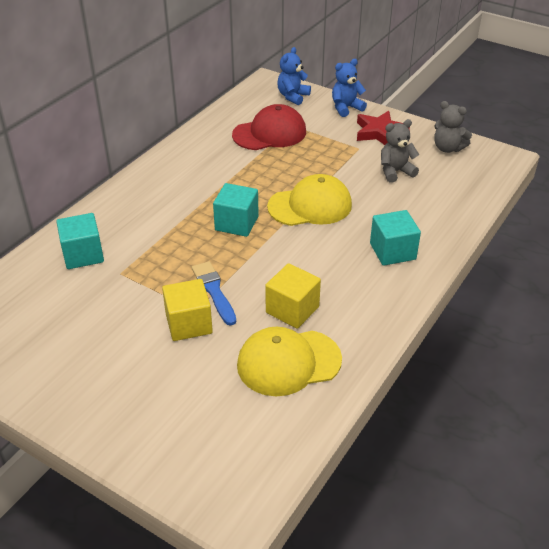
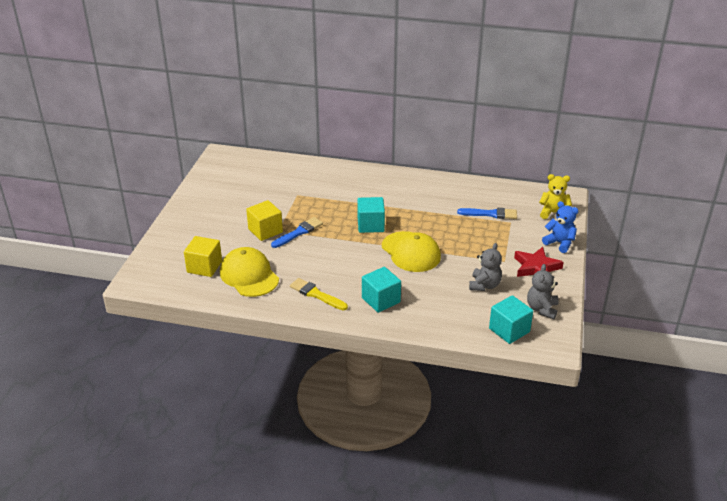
camera: 70 degrees right, 5 degrees down
(83, 255) = (306, 177): turquoise cube -> turquoise cube (509, 330)
(269, 133) = (490, 214): red cap -> blue brush
(292, 310) = (296, 267): yellow cube -> yellow cube (204, 267)
(293, 96) = (553, 213): blue teddy bear -> yellow teddy bear
(360, 303) = (316, 294): none -> yellow brush
(395, 171) = (484, 285): grey teddy bear -> grey teddy bear turned 60 degrees clockwise

